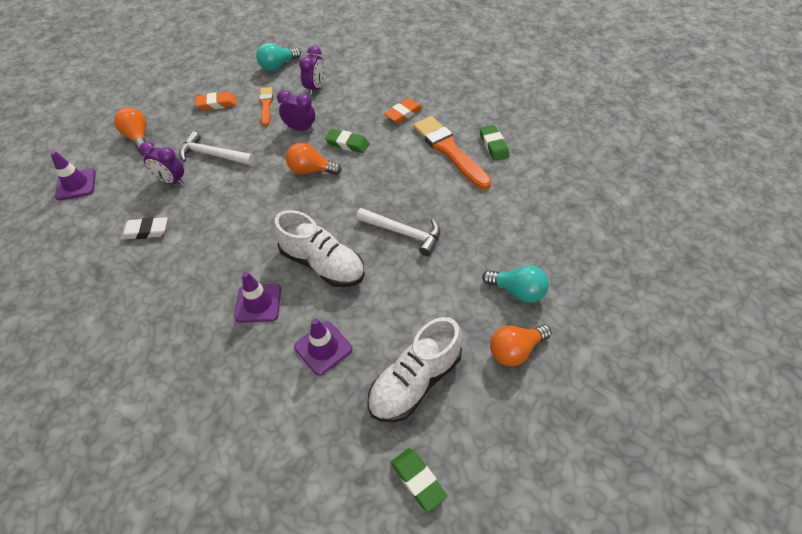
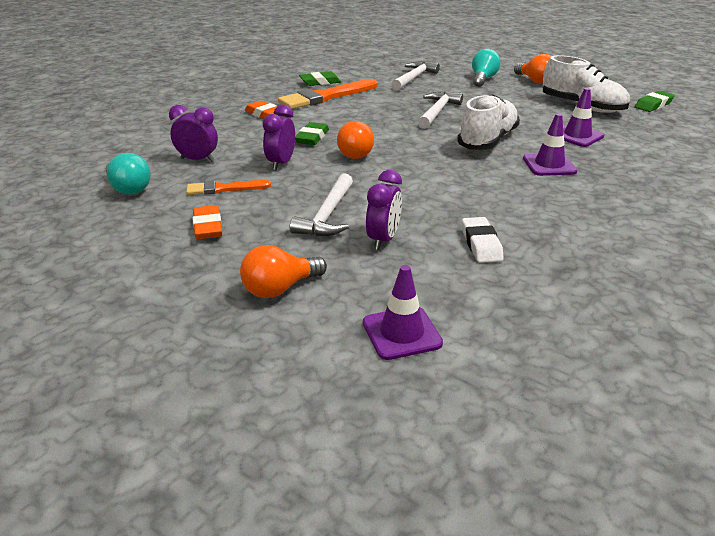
camera: 95 degrees left, 20 degrees down
(515, 222) = (414, 78): none -> white hammer

